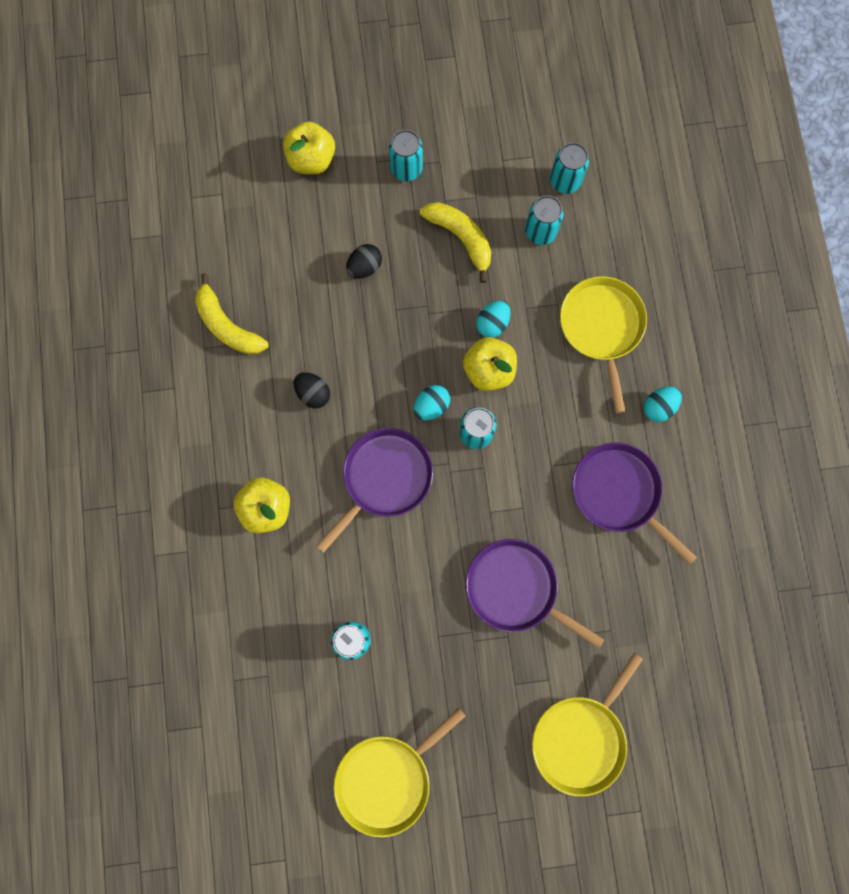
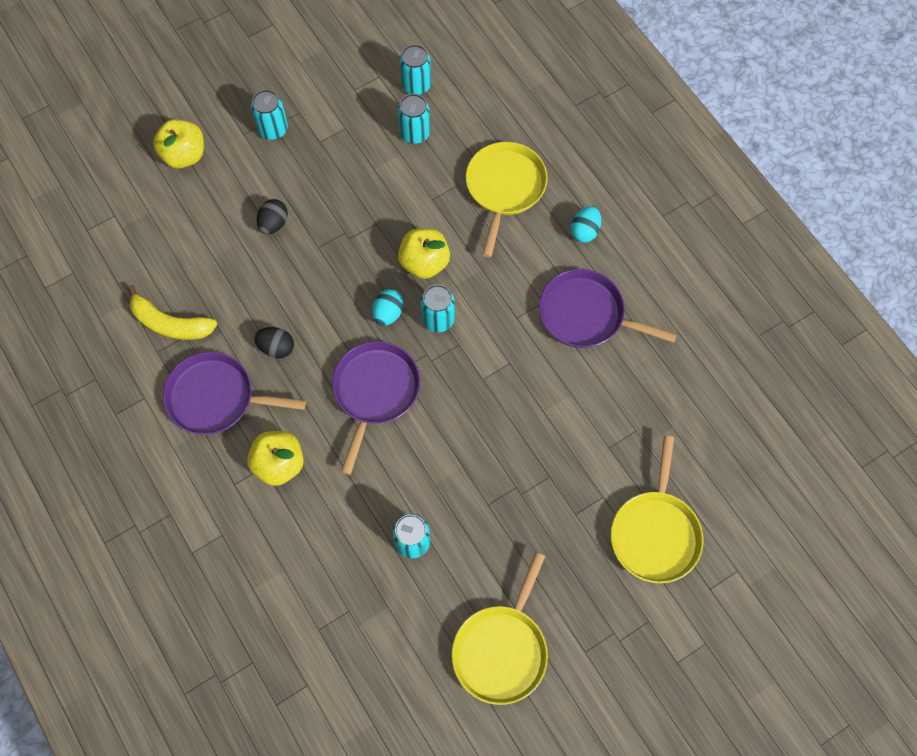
camera: 25 degrees left, 10 degrees down
(461, 238) = (348, 166): yellow banana -> none
(492, 324) = (409, 224): turquoise egg -> none
(515, 589) = (536, 433): purple pan -> purple pan (216, 398)
(601, 327) = (504, 188): yellow pan -> yellow pan turned 45 degrees clockwise

